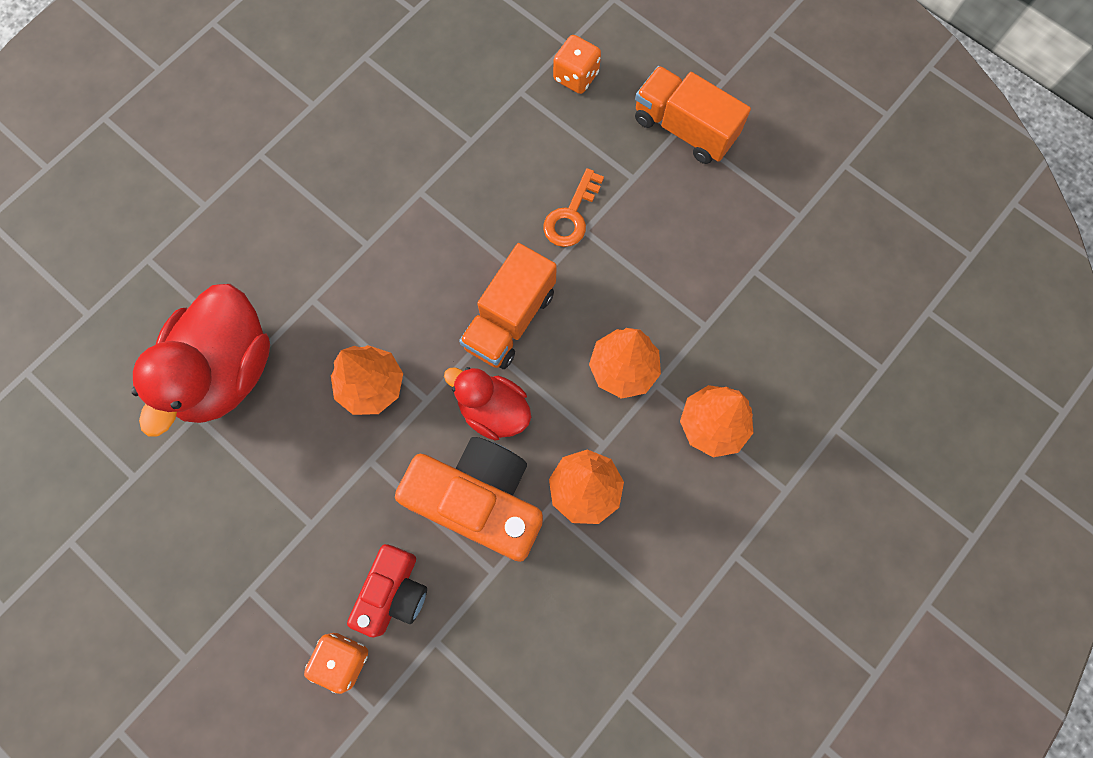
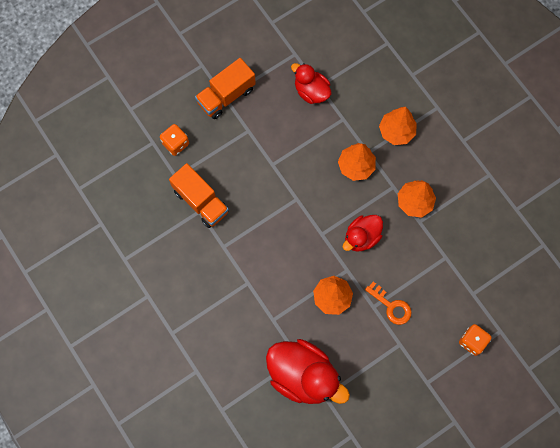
camera: 75 degrees left, 0 degrees up
(393, 593) = (444, 309): red camera -> none
(479, 501) = (408, 255): orange camera -> none
(509, 319) = (313, 216): orange truck -> orange truck (201, 201)
(571, 215) = (261, 169): orange key -> orange key (391, 306)
(739, 260) = (311, 91): none -> red duck

